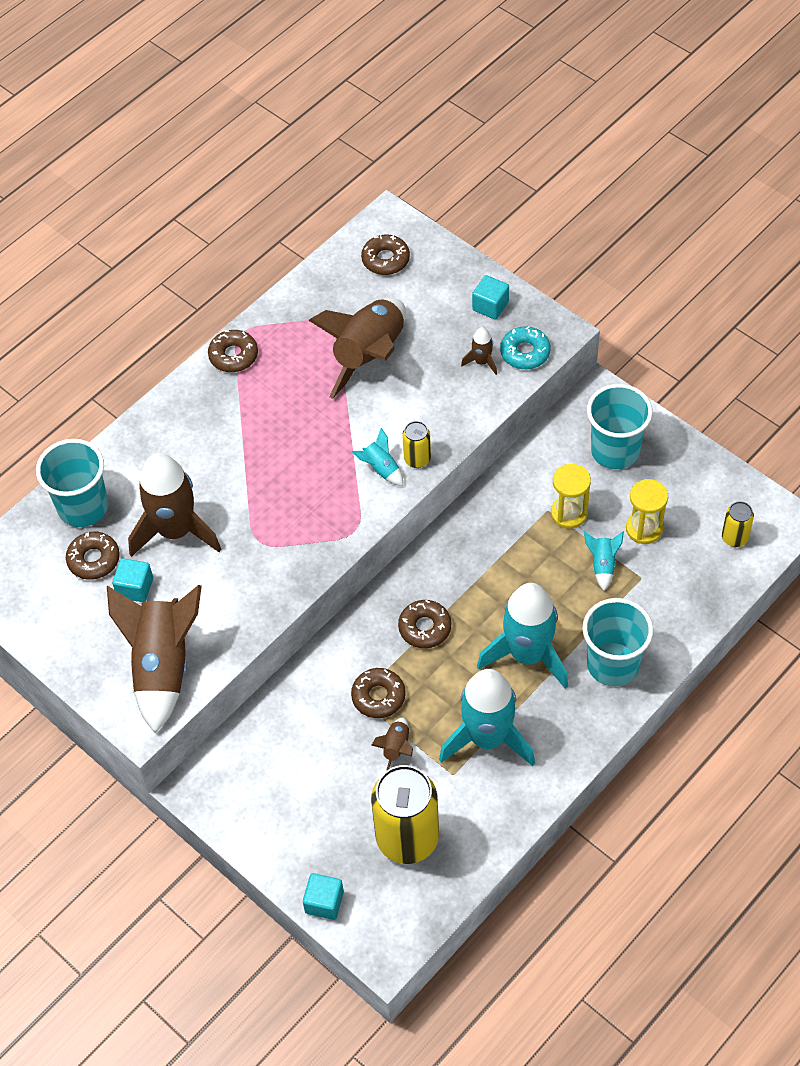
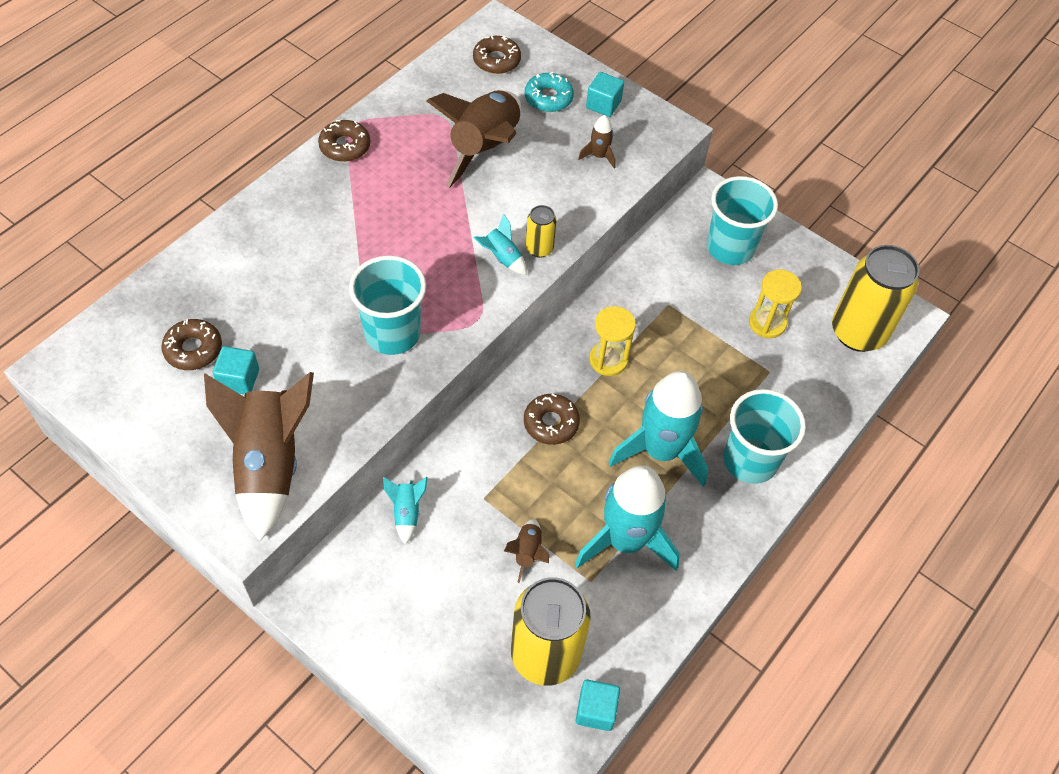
camera: 10 degrees left, 0 degrees up
(83, 507) = (183, 294): turquoise cup -> turquoise cup (392, 333)
(176, 531) = (284, 319): brown rocket -> none
(324, 902) = (455, 732): turquoise cube -> turquoise cube (596, 710)
(378, 696) = (505, 496): brown donut -> none
(525, 352) = (641, 148): turquoise donut -> turquoise donut (548, 98)
(569, 513) = (690, 308): yellow hourglass -> yellow hourglass (608, 360)
(603, 565) = (729, 359): turquoise rocket -> turquoise rocket (406, 512)
(734, 538) = (858, 332): yellow can -> yellow can, size x2.13

